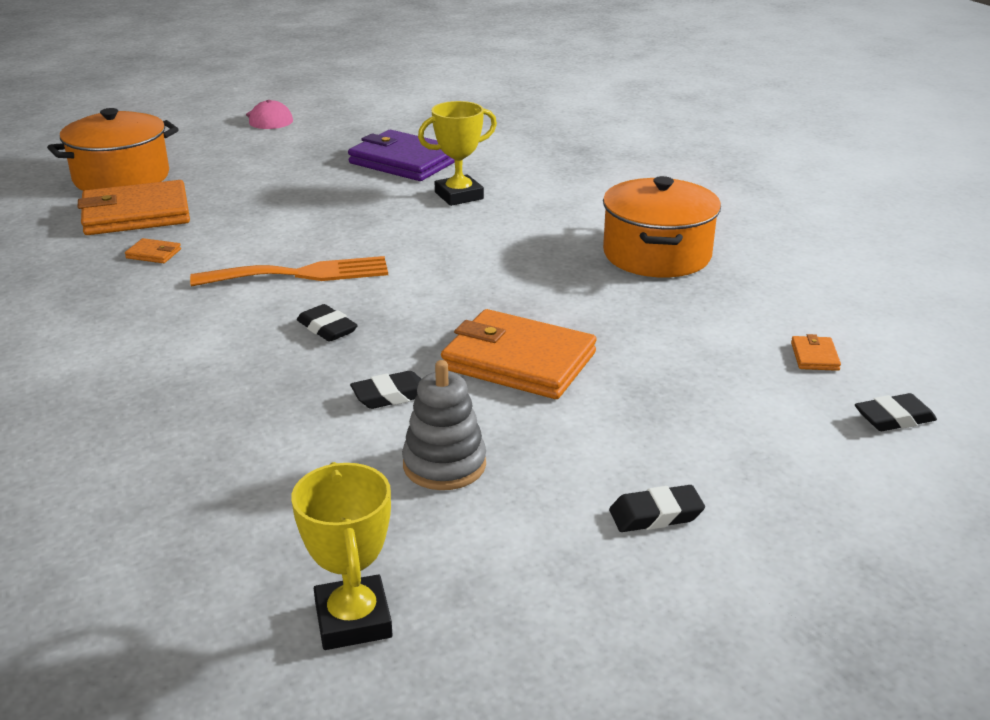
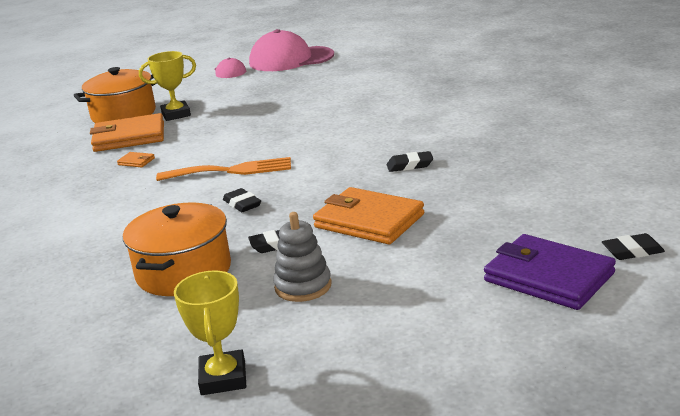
camera: 10 degrees right, 5 degrees down
(354, 106) = (291, 59): none -> pink cap
(404, 161) = (318, 94): purple wallet -> purple wallet (548, 277)
(459, 196) = (352, 115): yellow trophy -> yellow trophy (176, 114)
(656, 515) = (441, 315): black eraser -> black eraser (410, 165)
(657, 254) = (485, 148): orange pot -> orange pot (183, 272)
(814, 356) = (584, 212): orange wallet -> none

